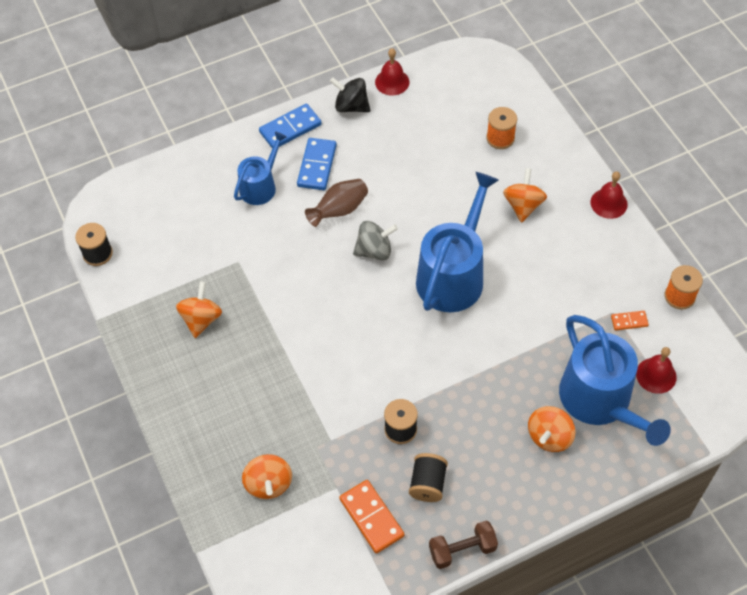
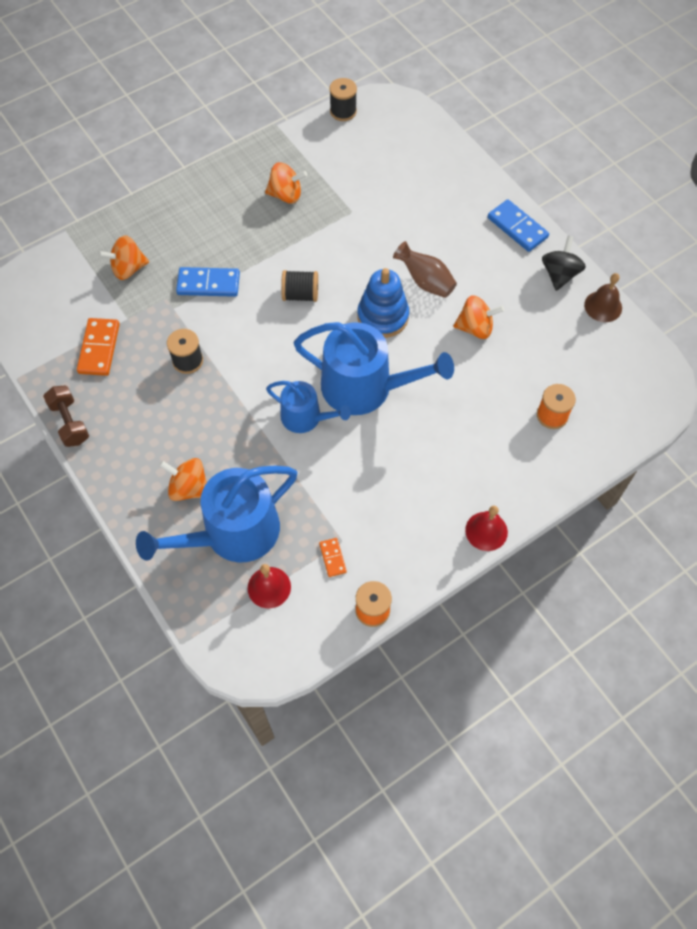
camera: 80 degrees right, 5 degrees up
(260, 186) = (441, 215): blue watering can -> blue watering can (306, 417)
(317, 166) = (476, 256): blue domino -> blue domino (208, 284)
(371, 517) = (99, 348): orange domino -> orange domino turned 45 degrees counterclockwise
(374, 250) = (383, 316): grey spinning top -> blue stacking toy
(392, 82) = (603, 306): red bell -> brown bell
(428, 484) = (134, 388): black spool -> black spool (300, 295)
(523, 205) = (465, 444): orange spinning top -> orange spinning top (475, 328)

